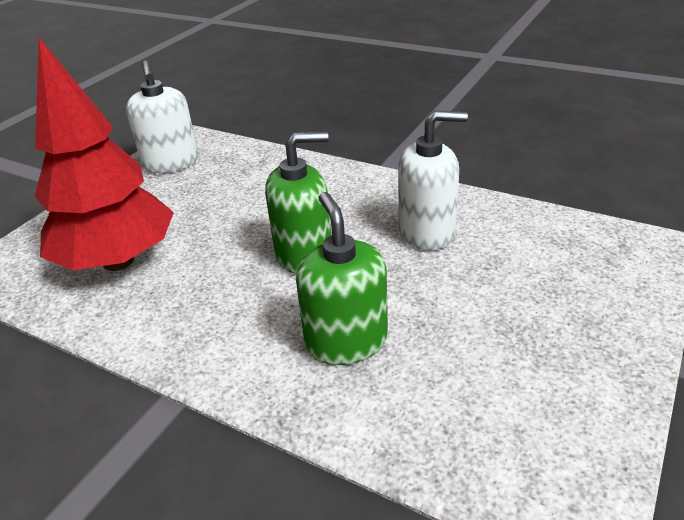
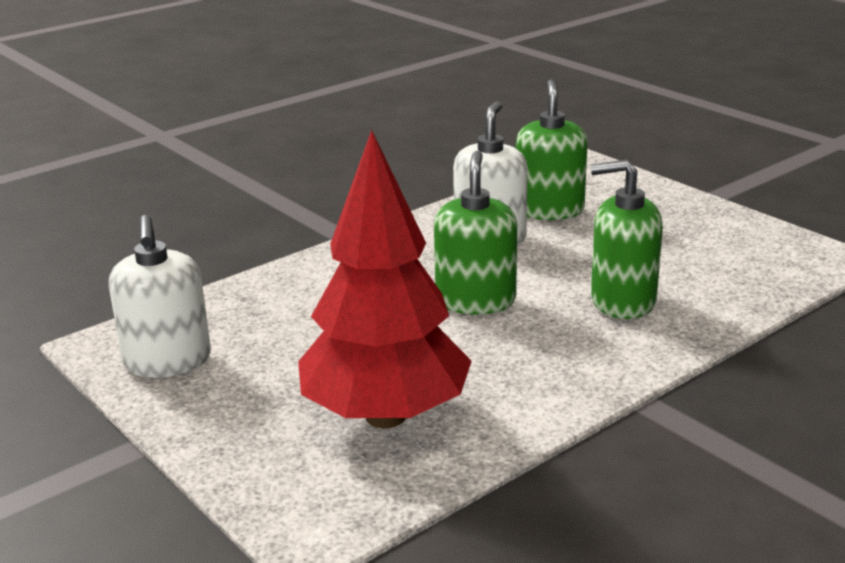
camera: 70 degrees left, 10 degrees down
(171, 163) = (167, 361): white soap dispenser -> white soap dispenser turned 75 degrees clockwise
(513, 250) = (549, 210): none -> green soap dispenser

